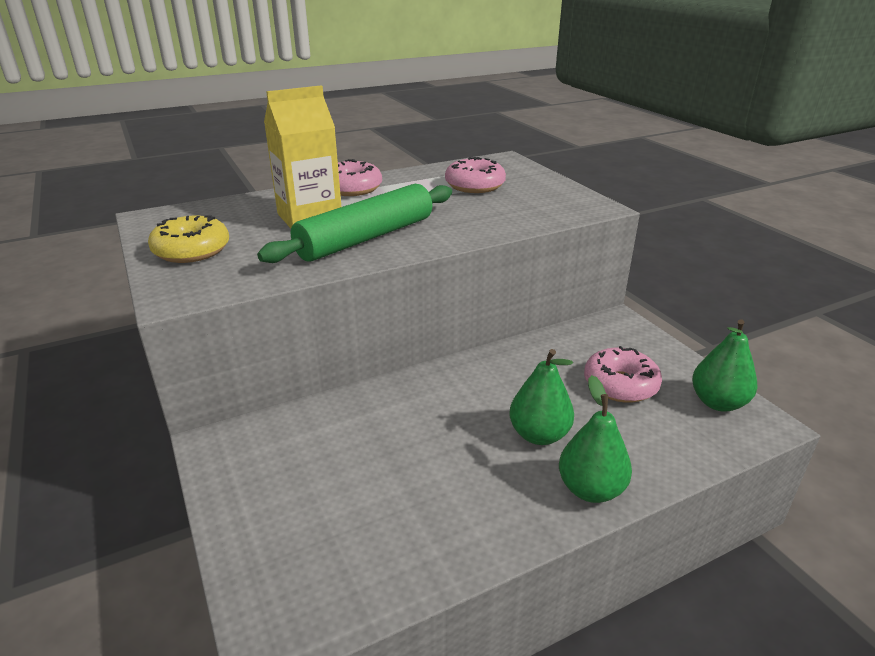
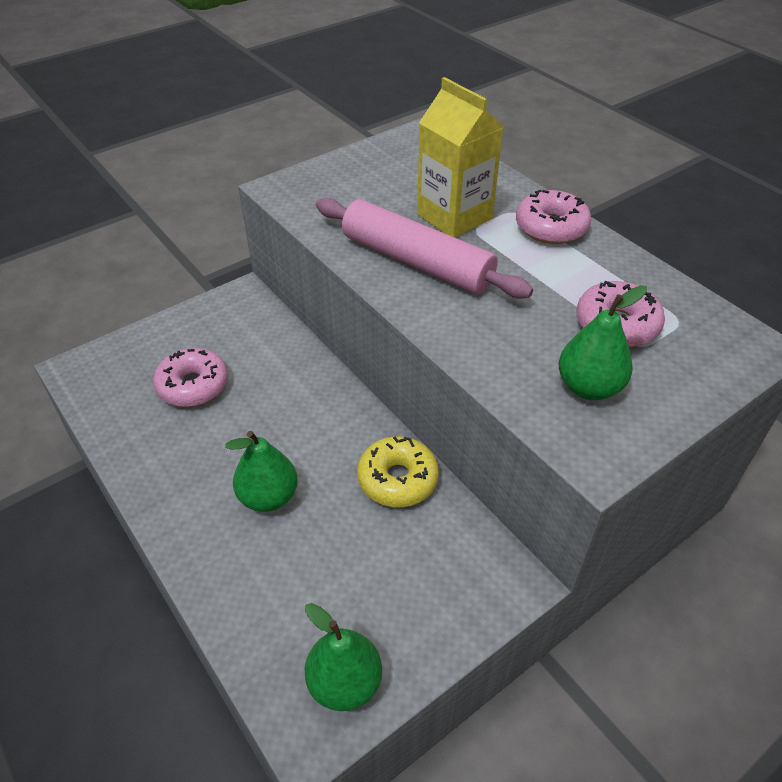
camera: 80 degrees right, 15 degrees up
(192, 251) = (360, 172): yellow donut -> yellow donut (397, 479)
(366, 238) = (417, 261): green rolling pin -> pink rolling pin
(590, 489) = (195, 539): green pear -> green pear (589, 387)
(620, 385) = (364, 574): pink donut -> pink donut (193, 386)

